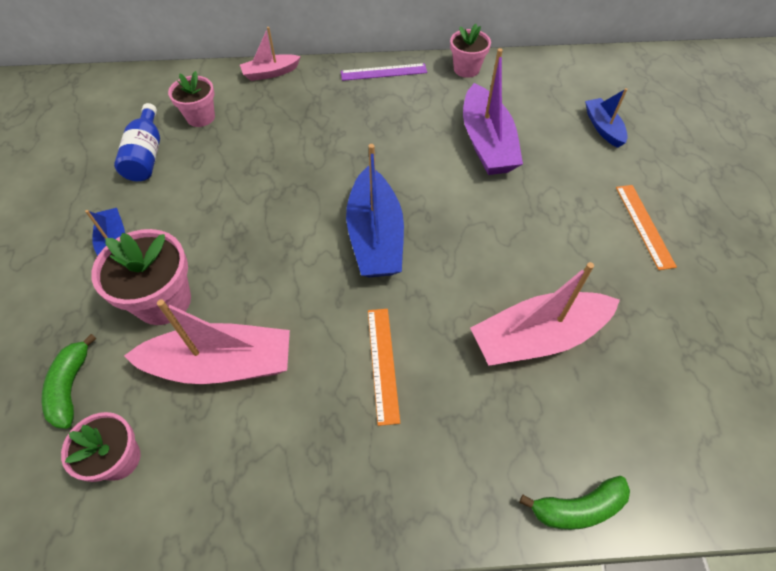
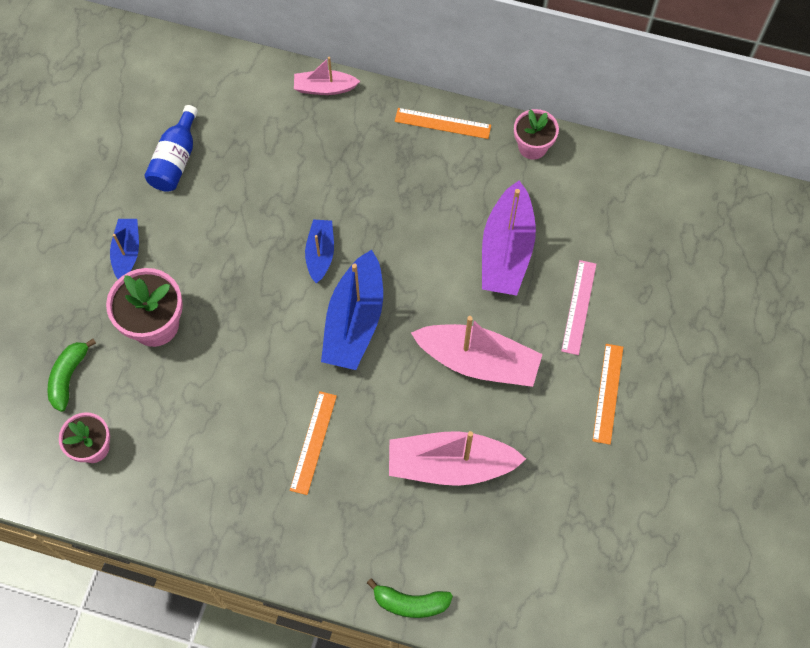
camera: 20 degrees right, 10 degrees up
(200, 117) = (238, 127): pink flower pot -> none
(222, 364) = (187, 398): pink boat -> pink boat (478, 361)
(383, 72) = (442, 123): purple ruler -> orange ruler
(574, 166) = (579, 307): none -> pink ruler
(603, 128) = (635, 270): blue boat -> blue boat (320, 254)

